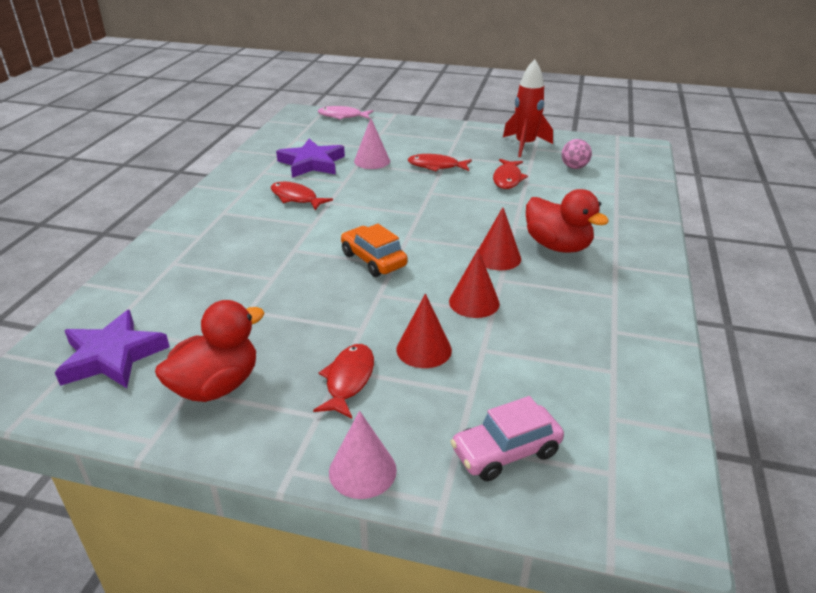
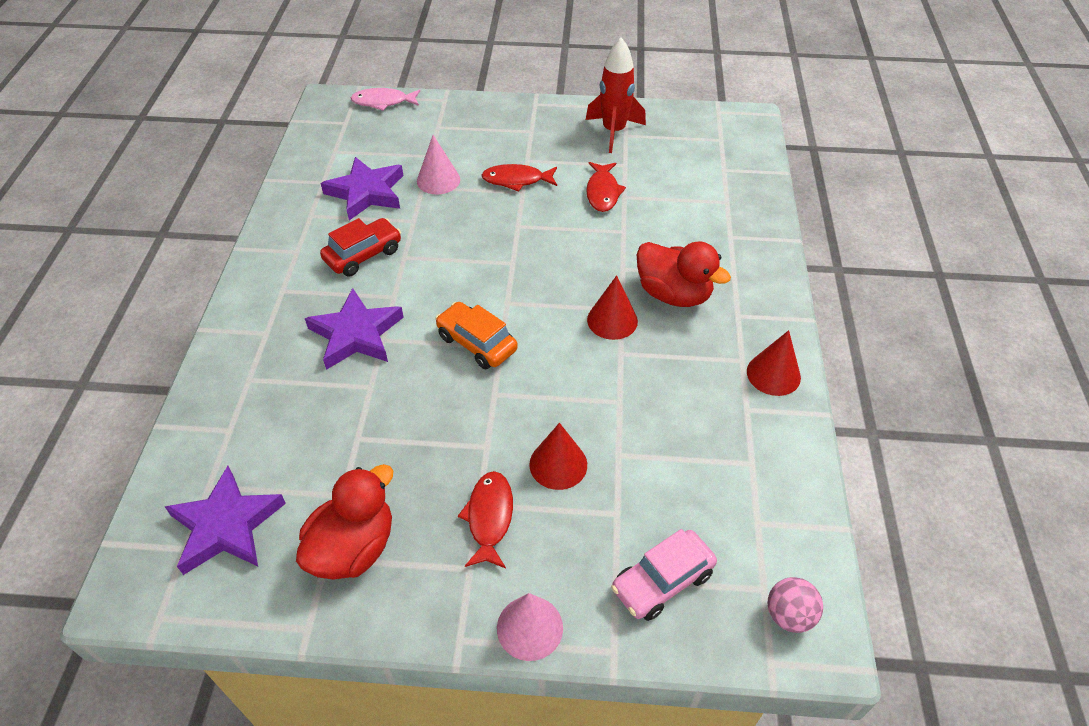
camera: 10 degrees left, 15 degrees up
(273, 244) = (356, 334): none -> purple star
(296, 198) = (363, 255): red fish -> red car
(474, 302) = (598, 390): red cone -> red cone (773, 374)
(574, 167) = (675, 163): pink ball -> pink ball (789, 615)

